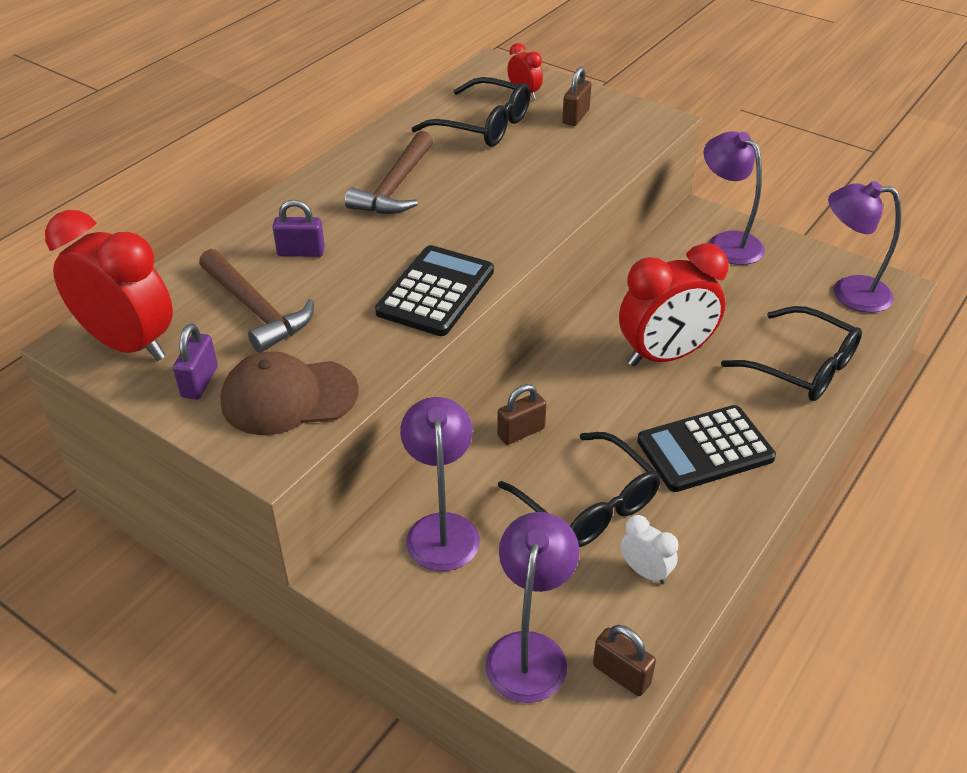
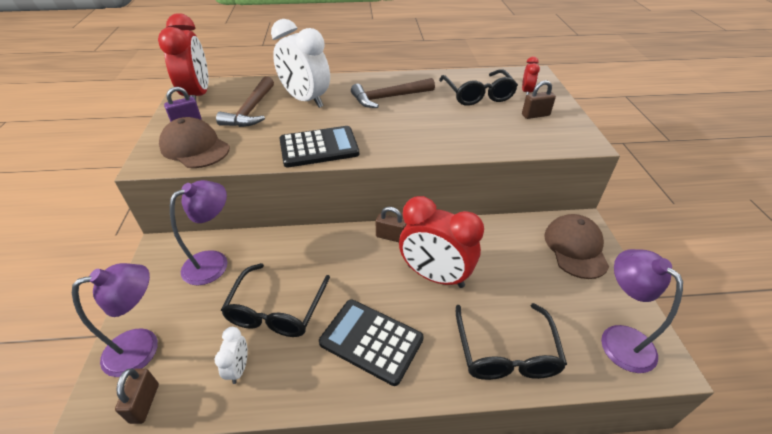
camera: 50 degrees right, 0 degrees up
(301, 252) = (305, 100): purple padlock -> white clock
(521, 432) = (310, 252): brown padlock -> brown padlock (391, 237)
(727, 242) = (575, 248): purple lamp -> brown cap

